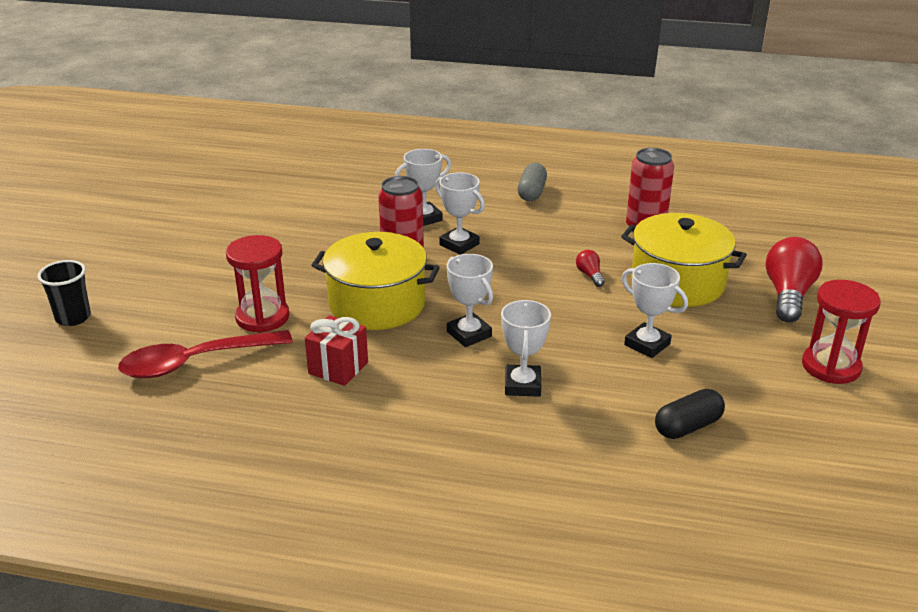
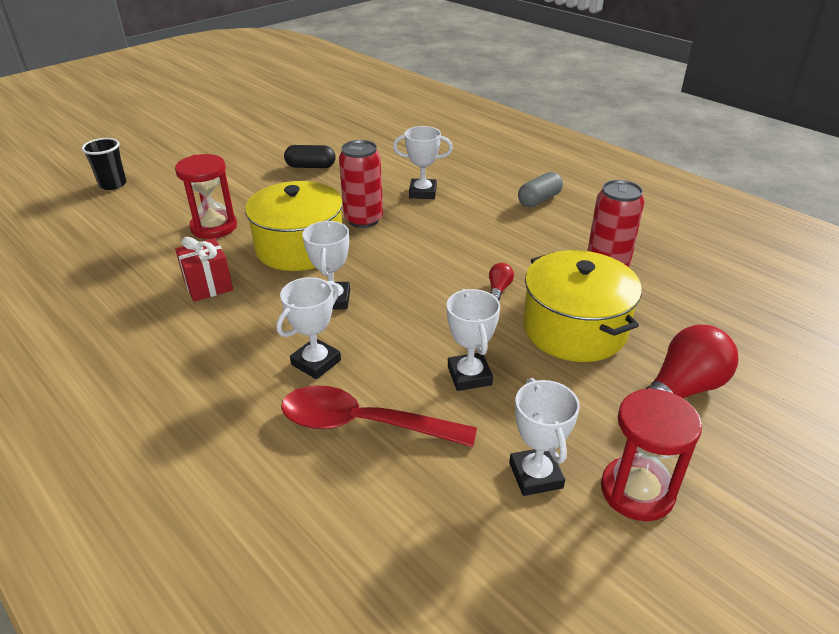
camera: 35 degrees right, 5 degrees up
(195, 362) = (133, 242): red spoon -> red spoon (363, 424)
(459, 244) = (422, 223): white trophy -> white trophy (535, 475)
(687, 426) = (404, 476): black capsule -> black capsule (311, 166)

